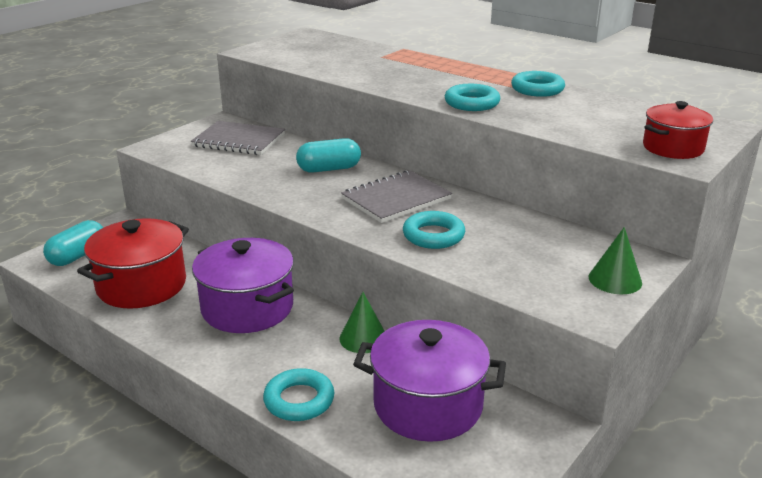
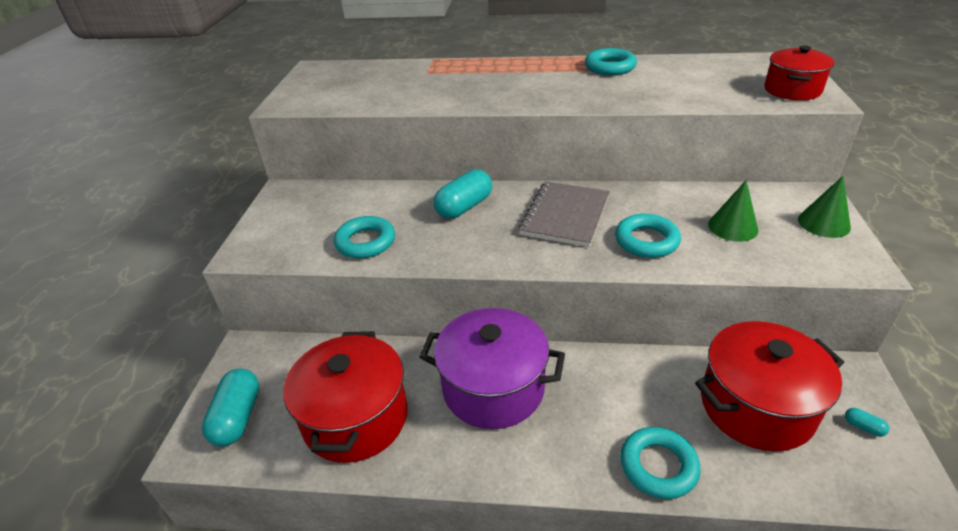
camera: 30 degrees left, 10 degrees up
(239, 140) = (332, 208): grey notebook -> none
(363, 338) = (629, 366): green cone -> green cone (732, 227)
(428, 405) = (756, 406): purple pot -> red pot
(472, 103) = (584, 97): turquoise ring -> turquoise ring (365, 242)
(499, 458) = (863, 427): none -> turquoise capsule

